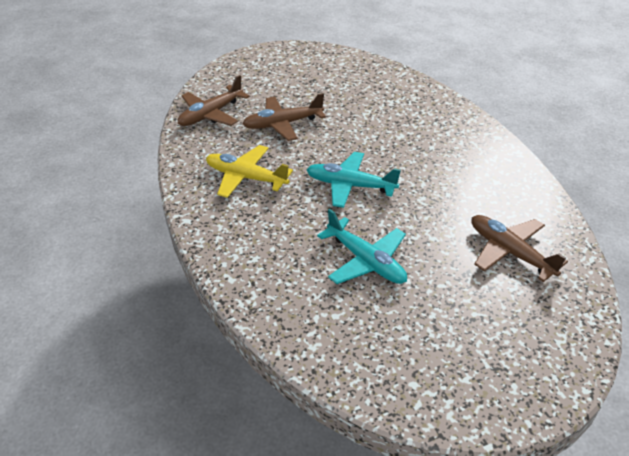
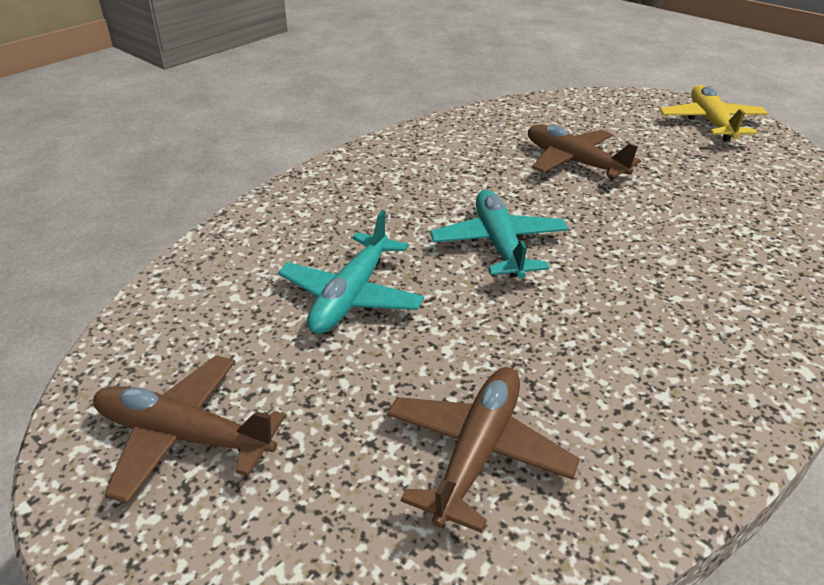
camera: 65 degrees right, 5 degrees down
(211, 114) = (535, 116): brown plane -> brown plane (183, 436)
(246, 177) = (441, 168): yellow plane -> yellow plane (710, 122)

